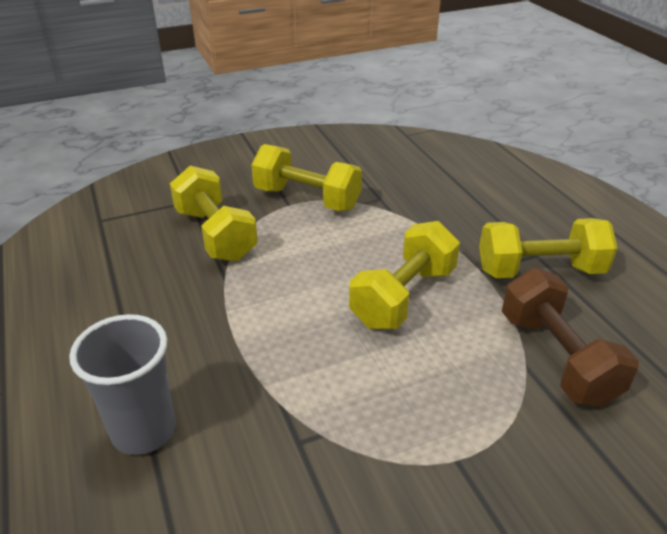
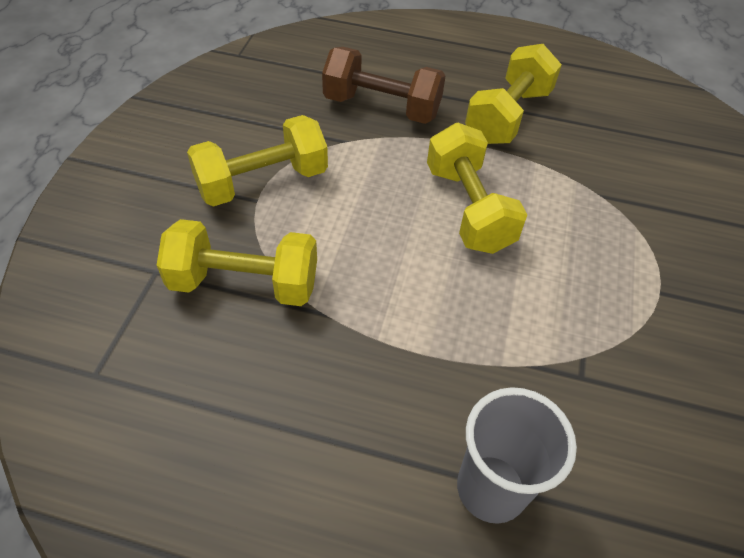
camera: 55 degrees left, 15 degrees up
(556, 358) = (603, 174): brown dumbbell -> brown dumbbell (382, 107)

